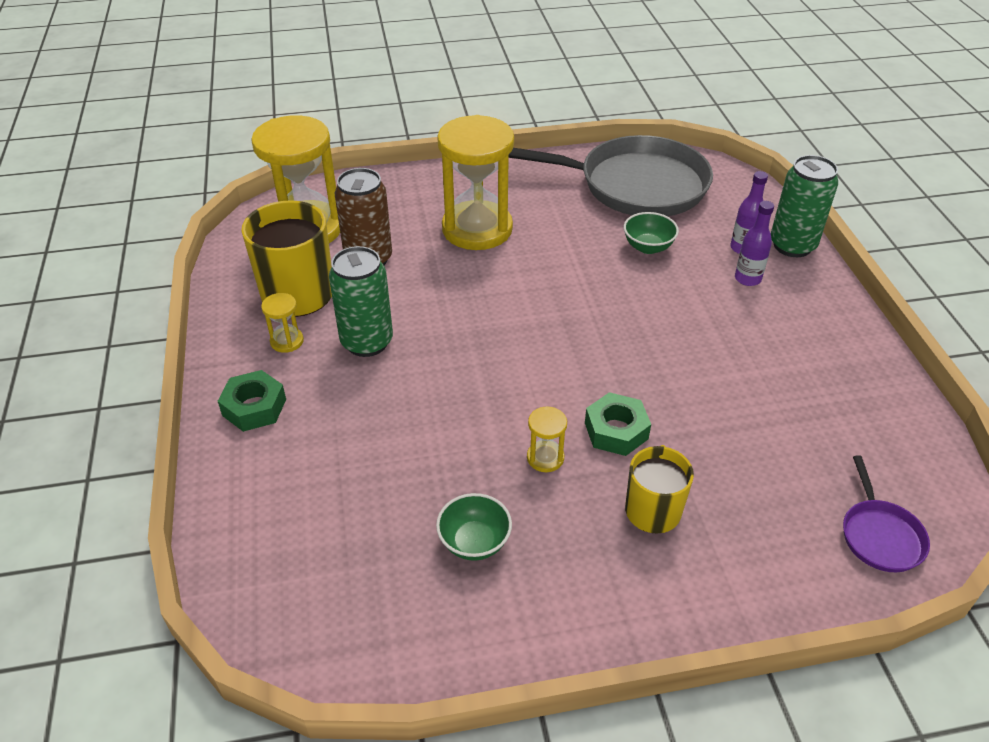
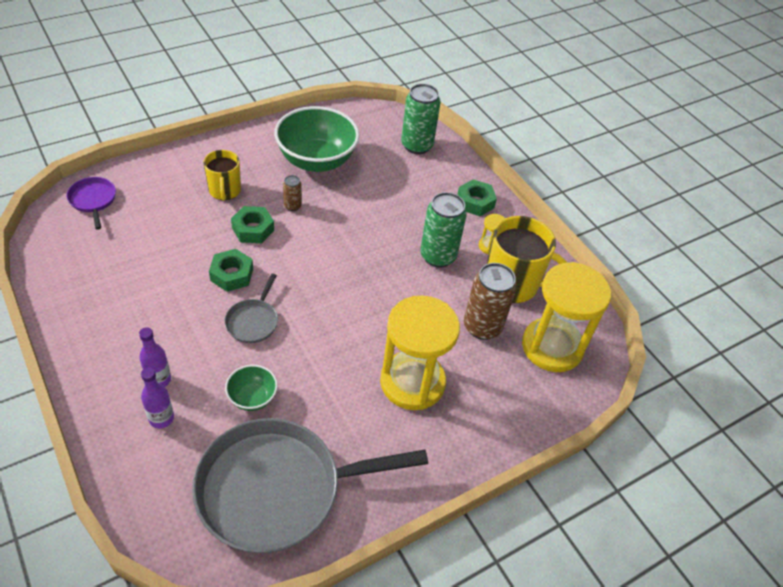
camera: 155 degrees right, 5 degrees up
(474, 542) = (316, 160): green bowl -> green bowl, size x2.11
(545, 458) = (292, 206): yellow hourglass -> brown can
(636, 313) = (253, 321): none -> grey pan
(656, 371) = (232, 274): none -> green nut
(792, 245) = (111, 434): green can -> green can (417, 145)

